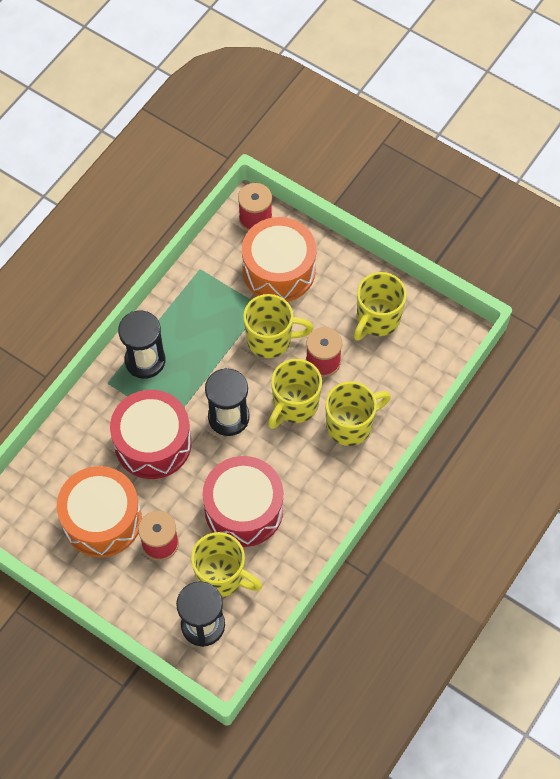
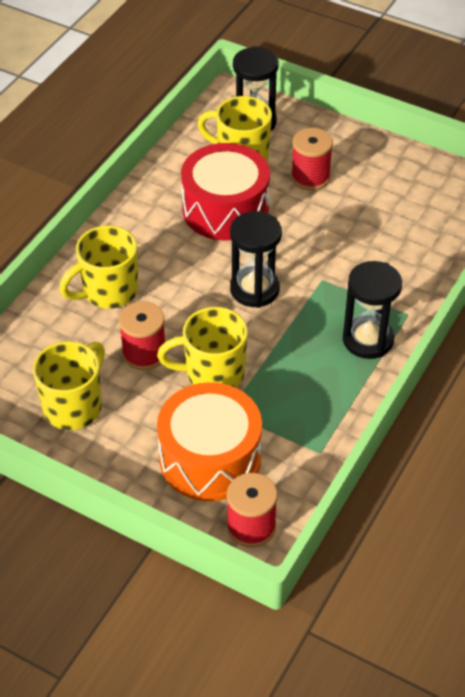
camera: 175 degrees right, 15 degrees down
(102, 519) = (377, 192): orange drum -> none
(153, 443) = (338, 260): red drum -> none
(294, 405) = (177, 306): yellow mug -> none

